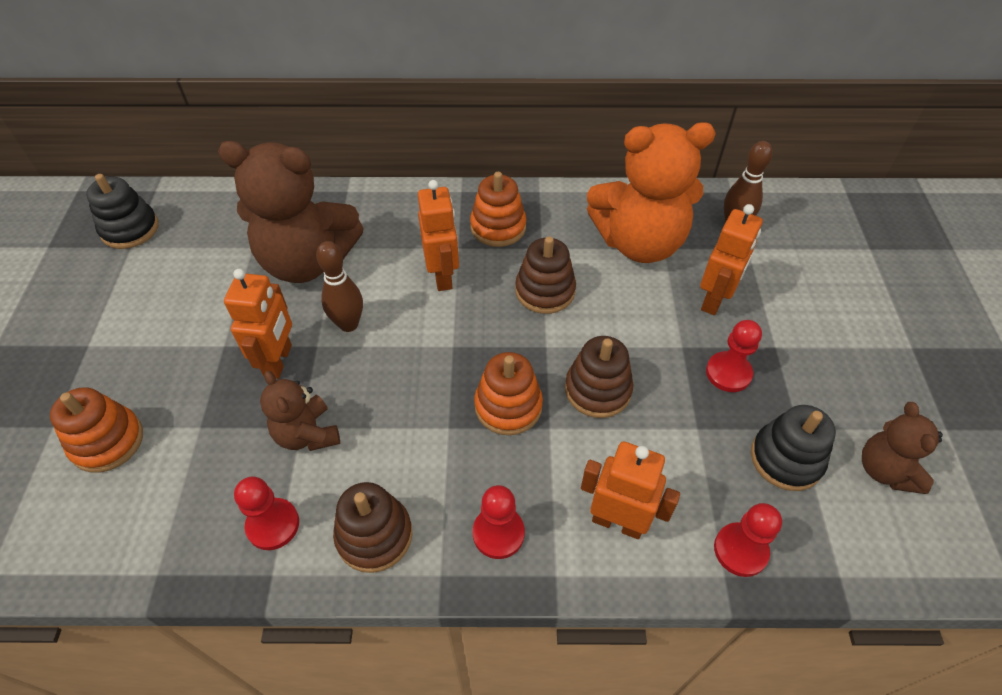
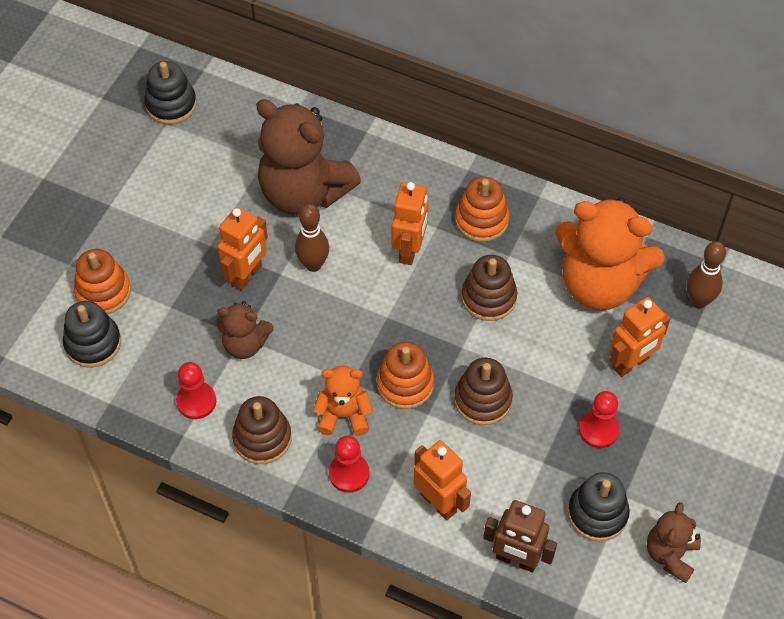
camera: 25 degrees right, 5 degrees up
(111, 507) = (93, 343): none -> black stacking toy
(307, 434) = (245, 344): brown teddy bear -> brown teddy bear turned 75 degrees counterclockwise
(458, 467) = (343, 415): none -> orange teddy bear
(740, 550) = (516, 560): red pawn -> brown robot

